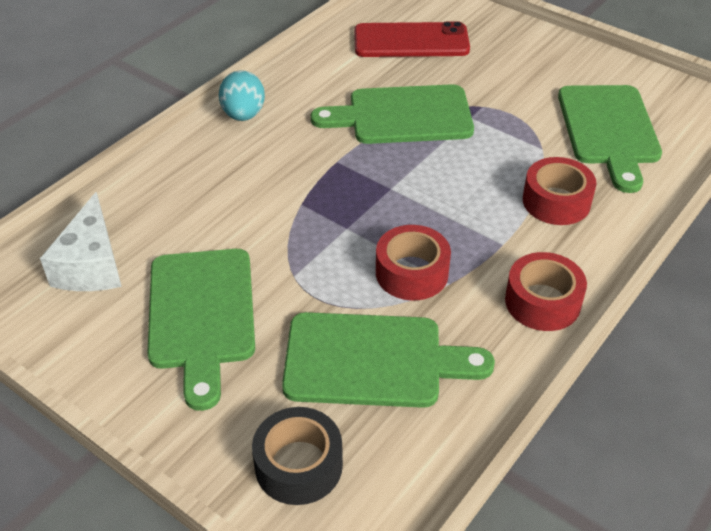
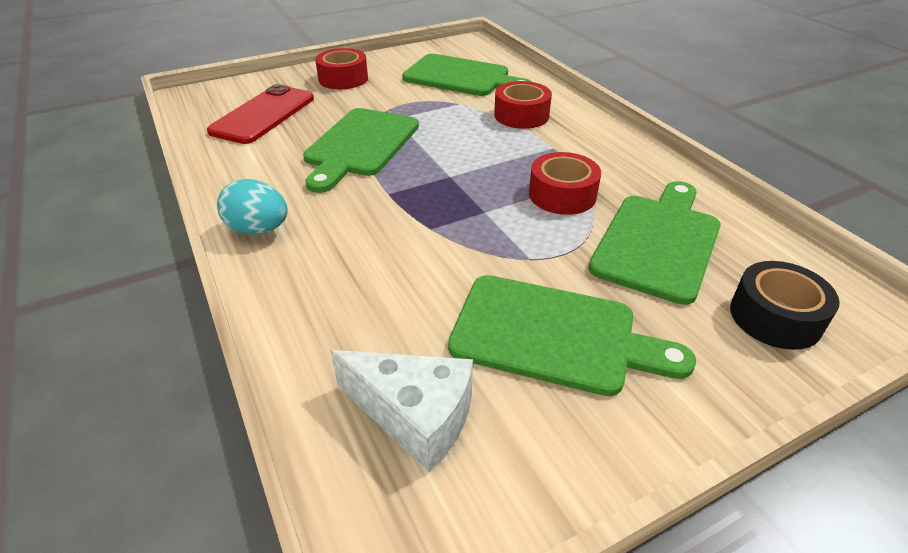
camera: 65 degrees left, 5 degrees down
(542, 302) = (623, 150): red tape -> red tape (343, 79)

